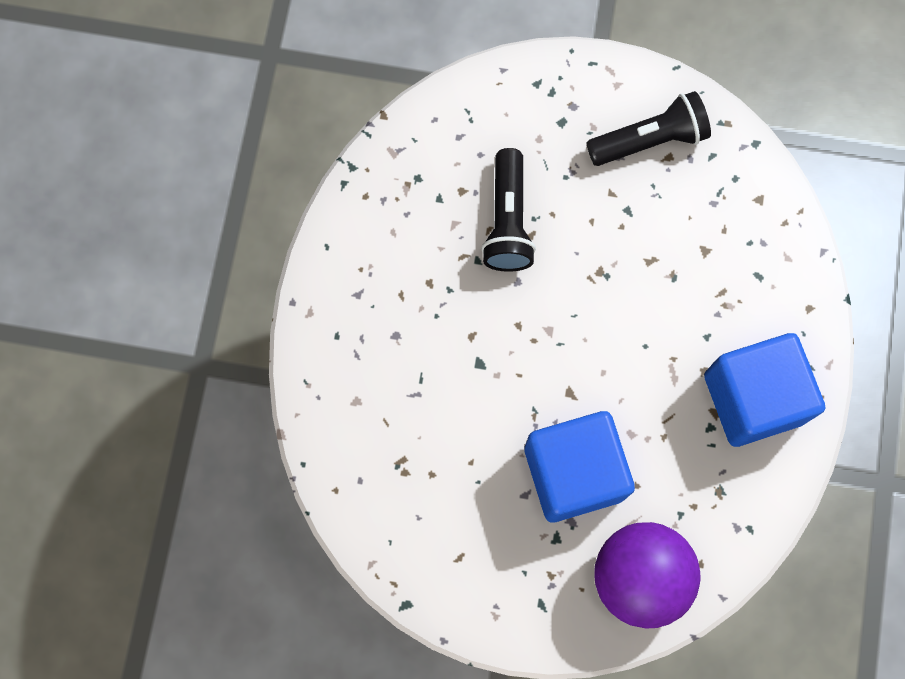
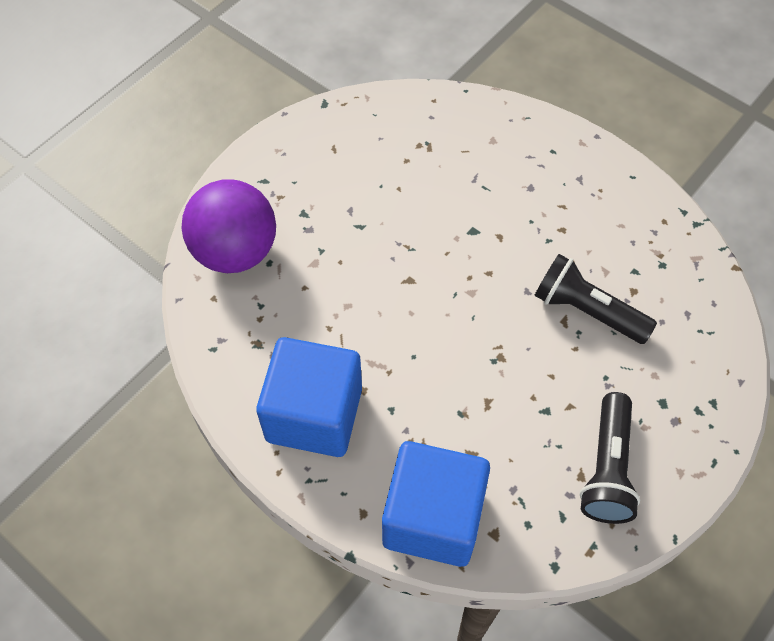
camera: 120 degrees right, 15 degrees down
(573, 473) = (344, 249): blue cube -> blue cube (433, 517)

